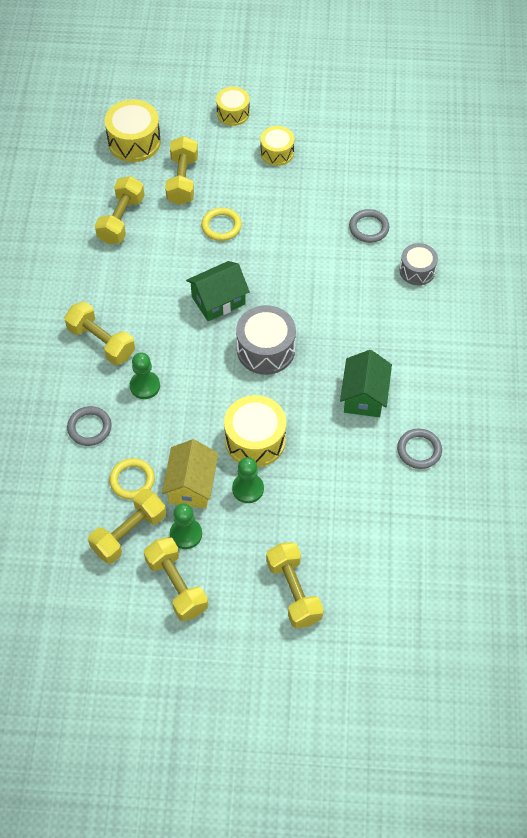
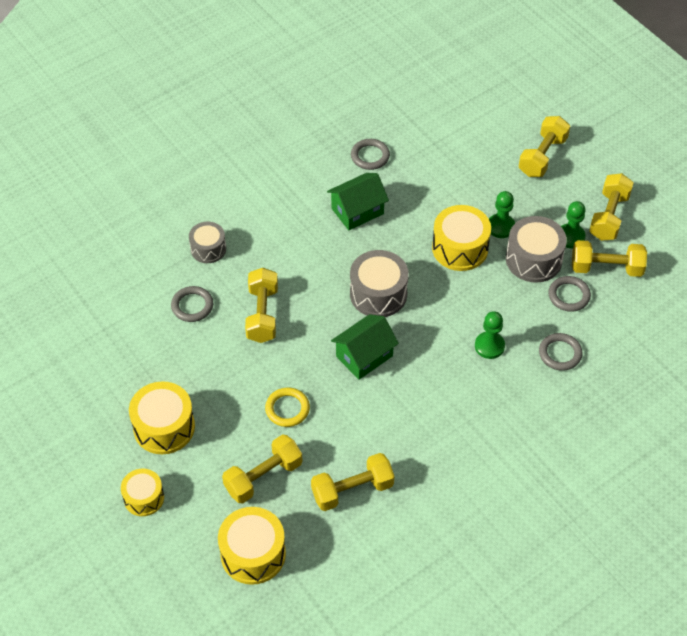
camera: 130 degrees left, 5 degrees down
(101, 342) = (483, 405): yellow dumbbell -> yellow dumbbell (262, 314)
(132, 480) = (569, 295): yellow ring -> grey ring
(191, 485) = (533, 259): yellow house -> grey drum
(218, 300) = (364, 356): green house -> green house turned 60 degrees counterclockwise
(277, 152) = (164, 427): yellow drum -> yellow drum, size x1.57

